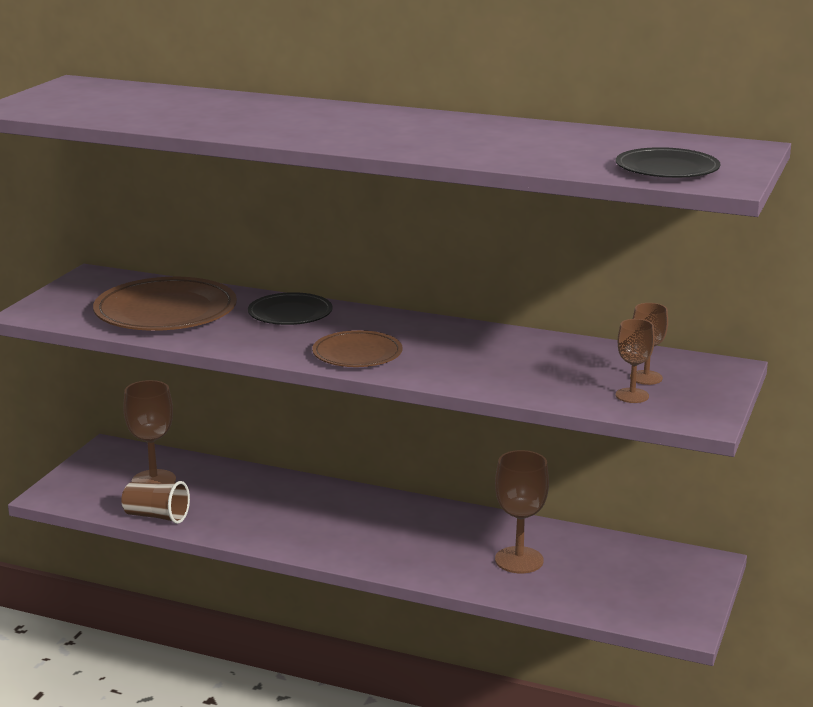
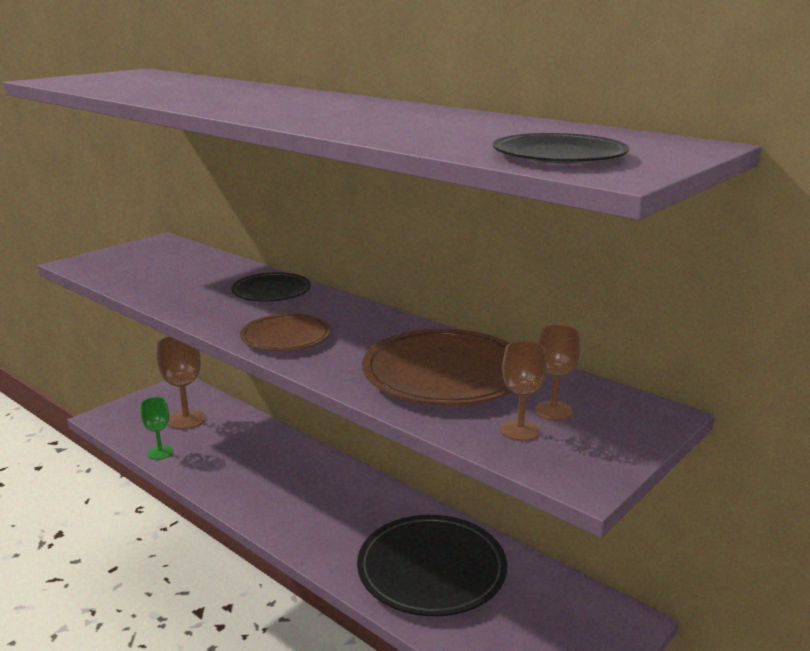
camera: 20 degrees right, 0 degrees up
(156, 516) = (160, 452): brown cup -> green goblet
(166, 311) = (175, 276): brown plate -> brown plate (445, 374)
(519, 560) = (431, 569): brown goblet -> black plate

